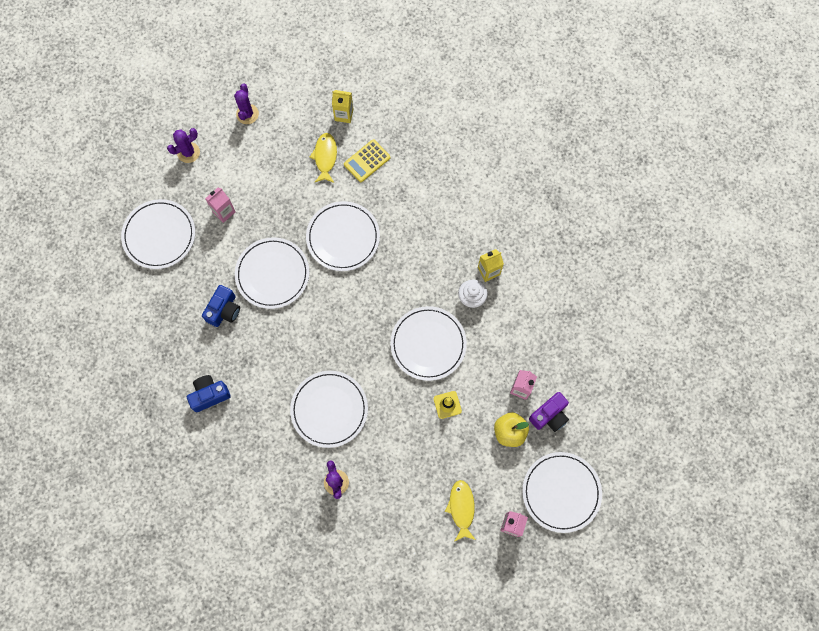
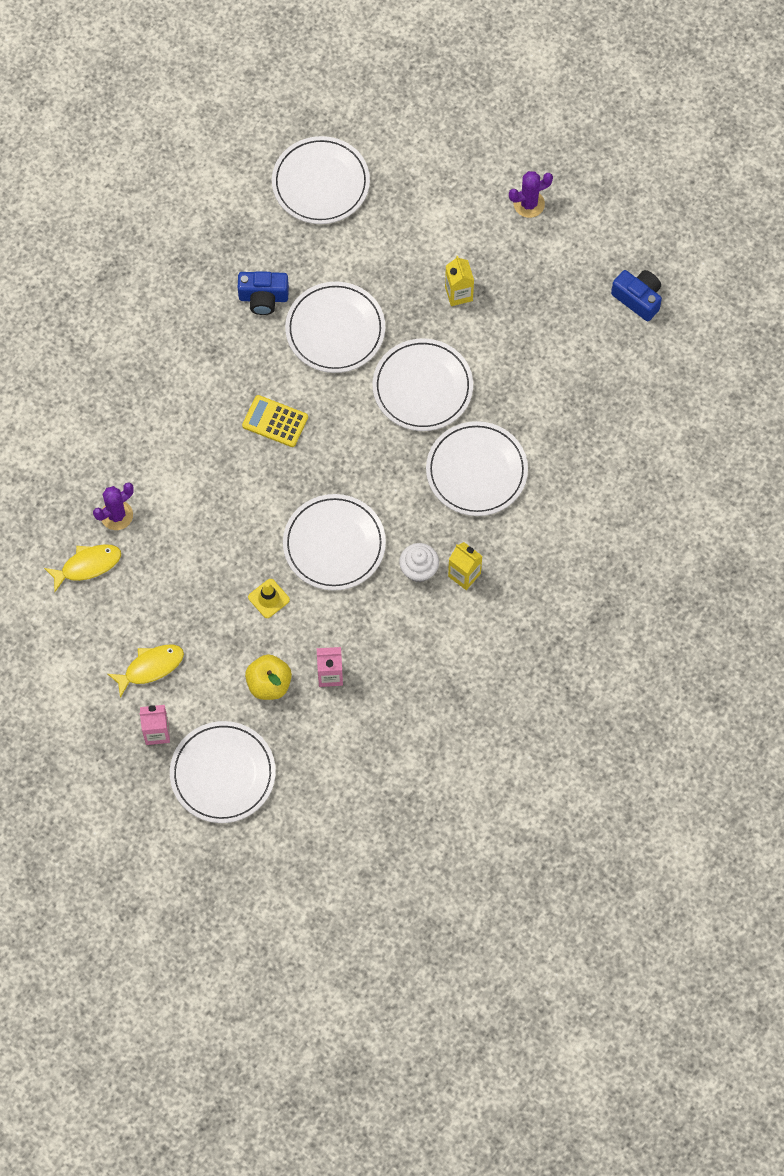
camera: 65 degrees right, 5 degrees down
(188, 152) = (443, 163): purple cactus -> none
(209, 395) = (154, 331): blue camera -> blue camera (638, 298)
(224, 212) = (387, 238): pink carton -> none
(325, 157) = (518, 319): yellow fish -> yellow fish (87, 565)
(329, 409) = (199, 469): white plate -> white plate (476, 471)
(344, 115) = (587, 314): yellow carton -> yellow carton (458, 294)
(367, 161) = (538, 369): yellow calculator -> yellow calculator (275, 421)
(549, 415) = (312, 722): purple camera -> none

